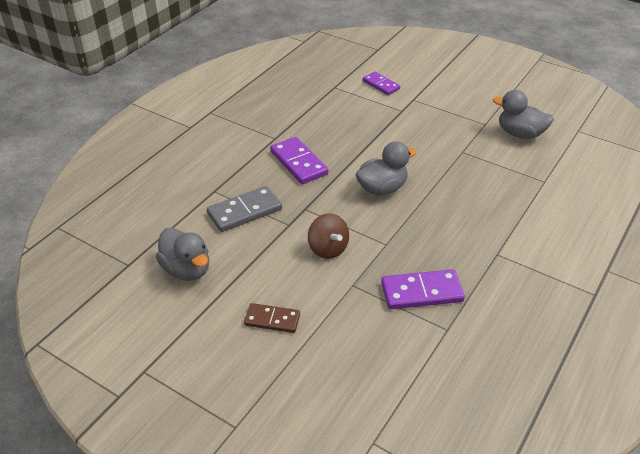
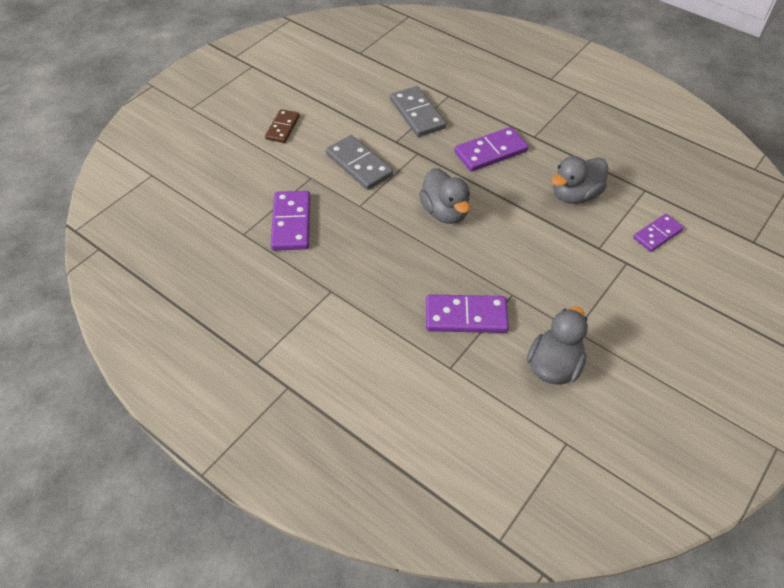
camera: 95 degrees right, 10 degrees up
(187, 269) = (348, 82): grey duck -> grey duck (575, 195)
(328, 249) = (359, 165): brown spinning top -> grey domino
(493, 174) = (466, 316): none -> purple domino

